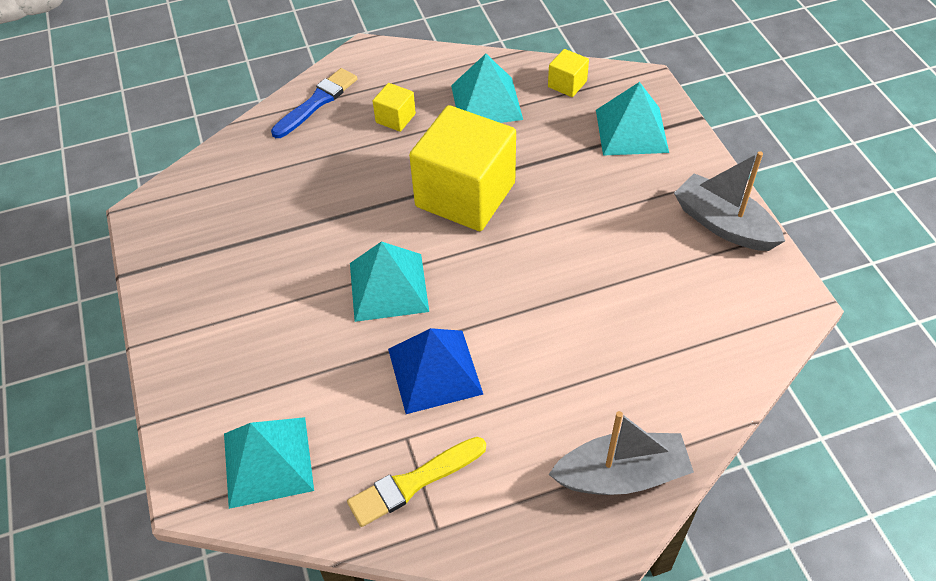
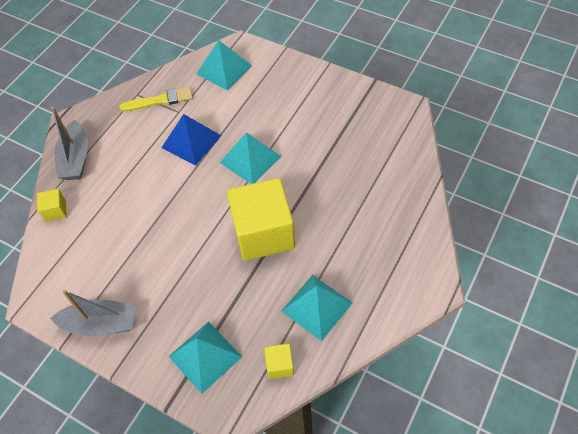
camera: 140 degrees right, 5 degrees up
(317, 102) = (414, 226): blue brush -> none
(395, 118) = (356, 251): yellow cube -> yellow cube (55, 211)
(413, 482) = (160, 100): yellow brush -> yellow brush turned 60 degrees clockwise
(621, 475) = (76, 159): grey boat -> grey boat turned 45 degrees counterclockwise

